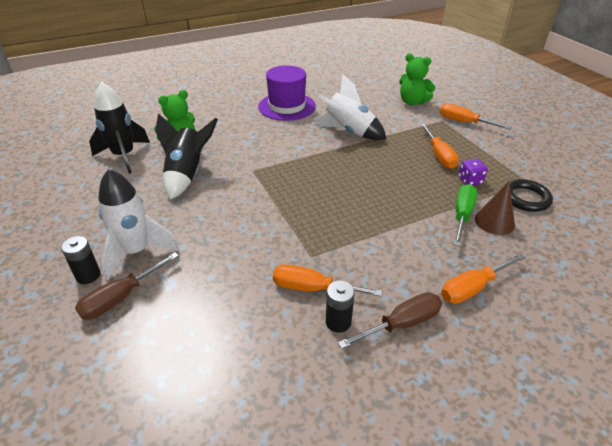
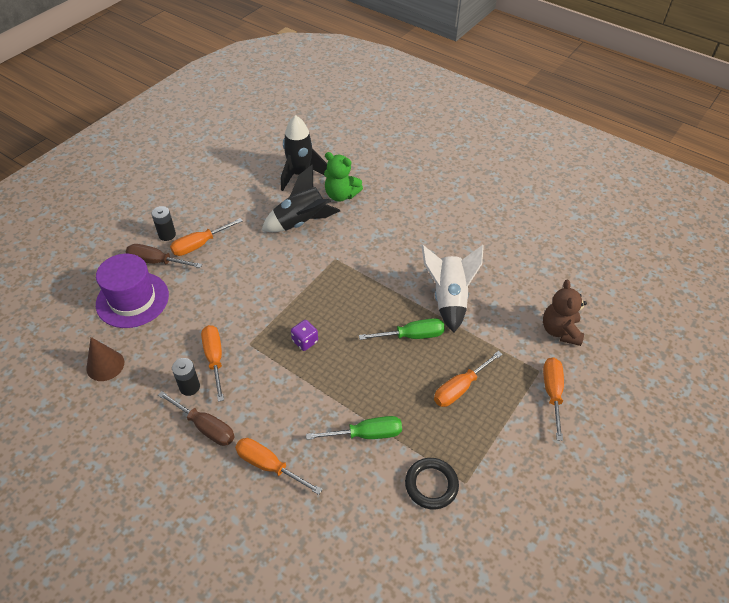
camera: 60 degrees right, 10 degrees up
(136, 252) = (200, 244): white rocket -> orange screwdriver
(287, 106) = (459, 233): purple hat -> purple hat (132, 299)
(373, 160) = (411, 336): none -> green screwdriver
(412, 102) = (560, 331): green teddy bear -> brown teddy bear
(470, 181) = (431, 427): purple dice -> purple dice (305, 341)
(494, 222) = (372, 464): brown cone -> brown cone (105, 365)

